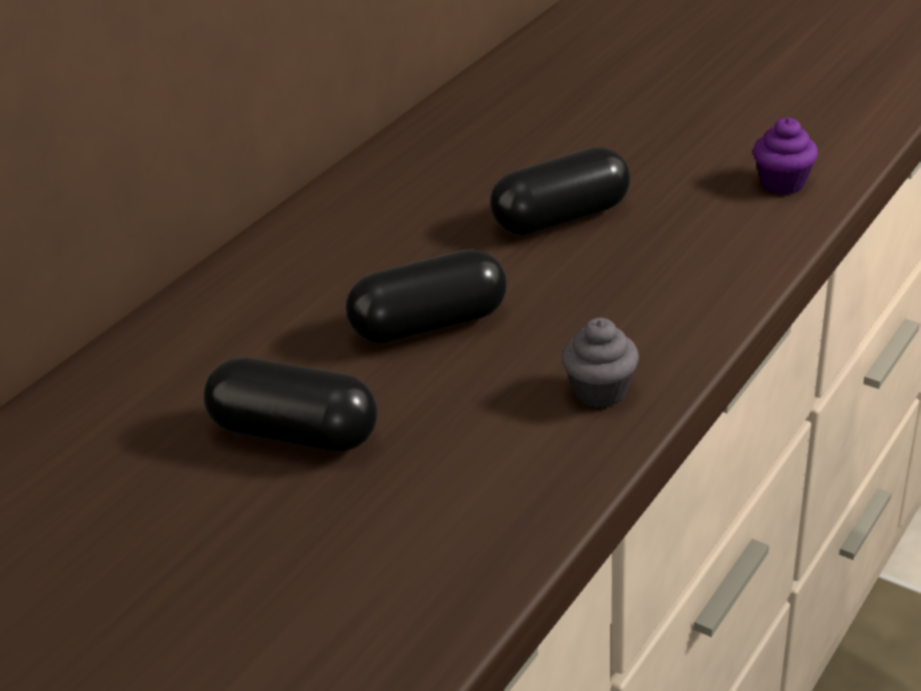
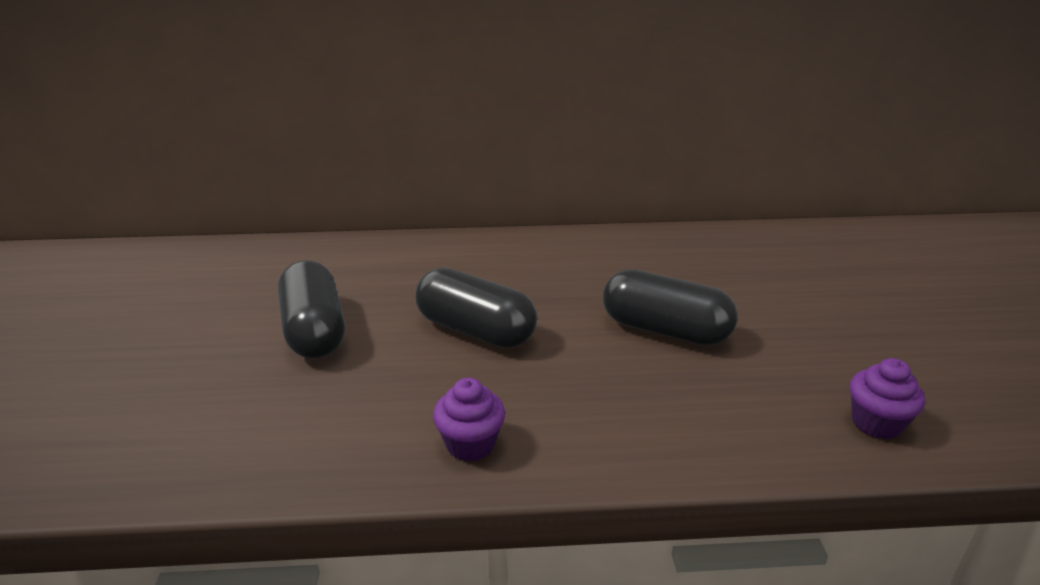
camera: 50 degrees right, 5 degrees down
(600, 391) = (470, 444): grey cupcake -> purple cupcake

